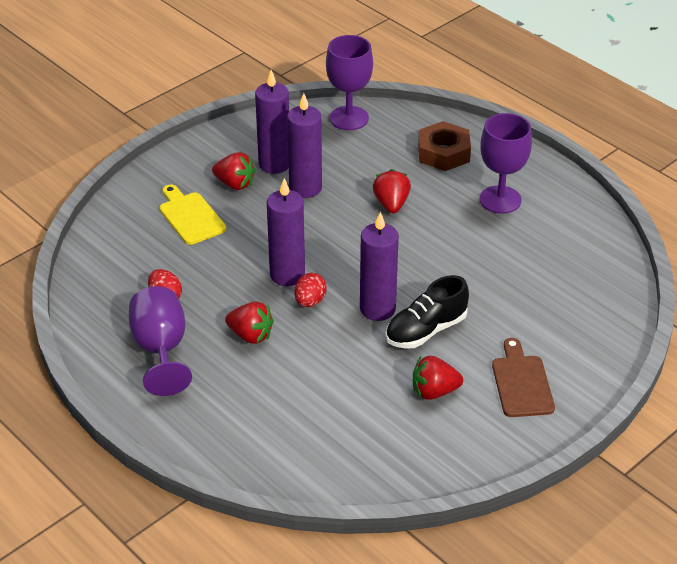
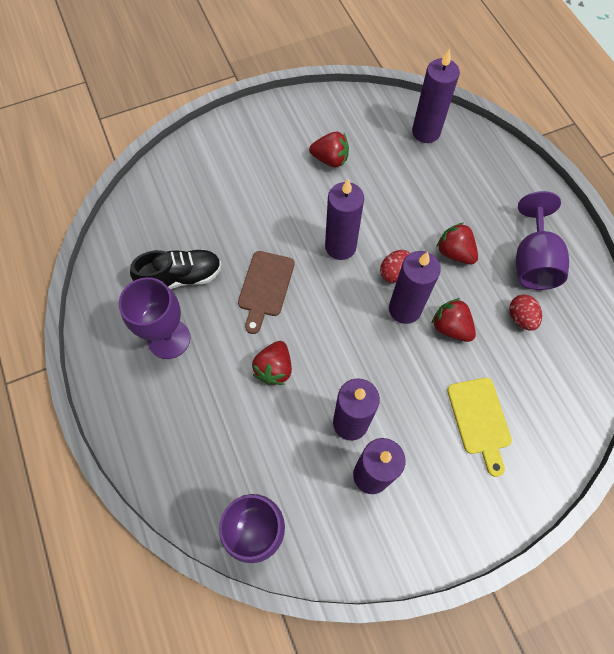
camera: 160 degrees left, 25 degrees up
(235, 184) = (422, 456): red strawberry -> red strawberry (450, 327)
(328, 458) = (426, 132): none -> purple candle
(426, 330) = (311, 213): black shoe -> black shoe (181, 277)
(443, 153) = (185, 429): brown nut -> none
(521, 383) = (263, 147): brown cutting board -> brown cutting board (265, 287)

